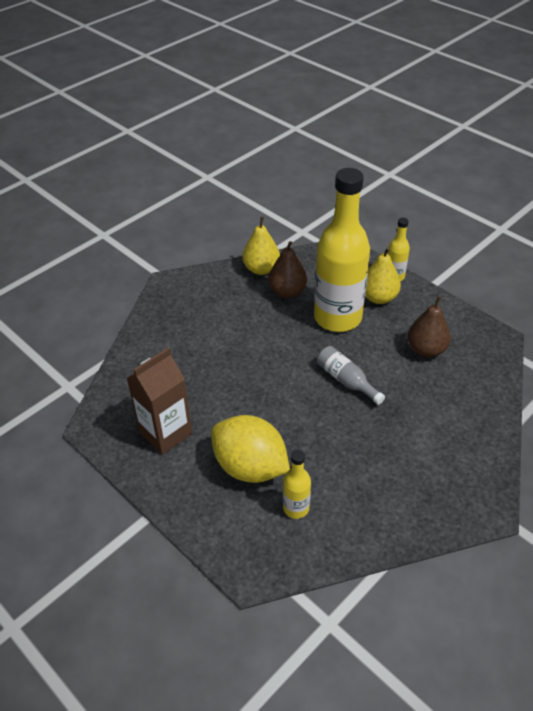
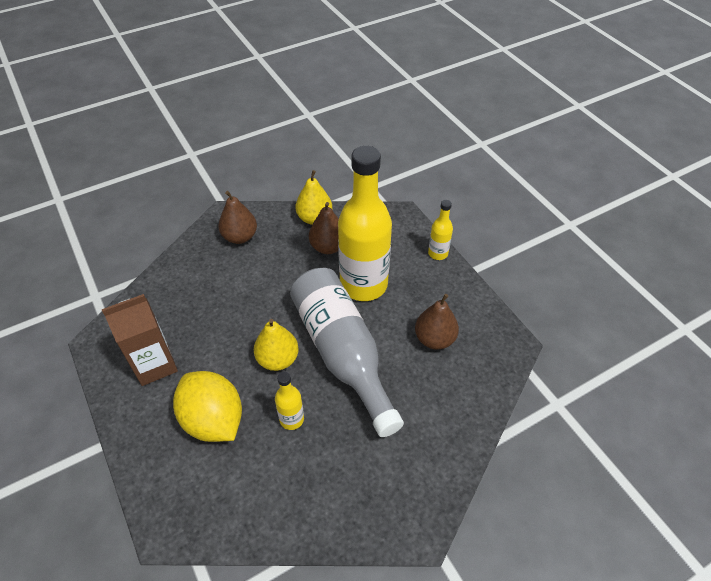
camera: 15 degrees right, 5 degrees up
(194, 300) = (240, 237): none -> brown pear
(296, 508) = (236, 475): yellow bottle -> yellow bottle (291, 419)
(346, 380) = (342, 353): grey bottle -> grey bottle, size x2.27
(378, 297) = (412, 272): yellow pear -> yellow pear (278, 359)

